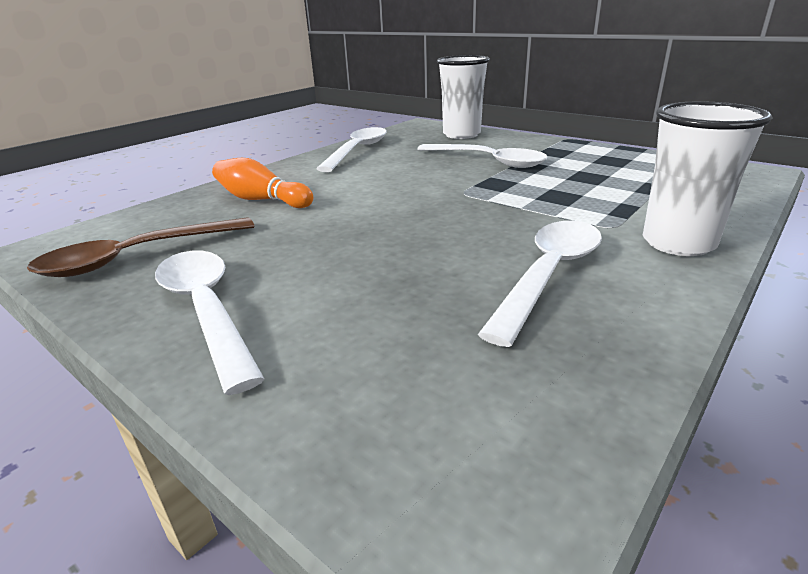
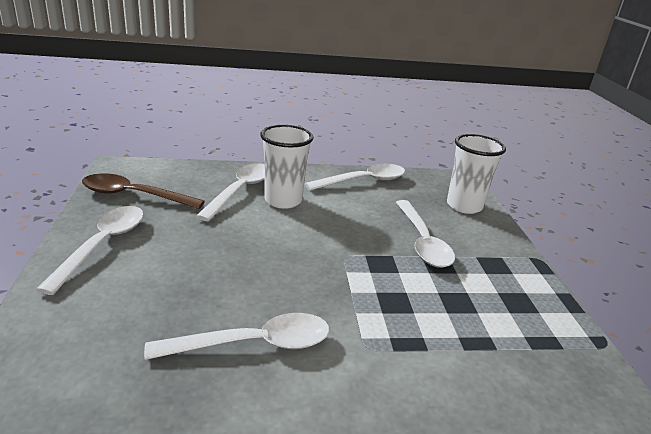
camera: 40 degrees right, 0 degrees up
(262, 200) = (240, 191): orange bowling pin -> white spoon
(678, 243) = (374, 391): white cup -> white cup (283, 200)

